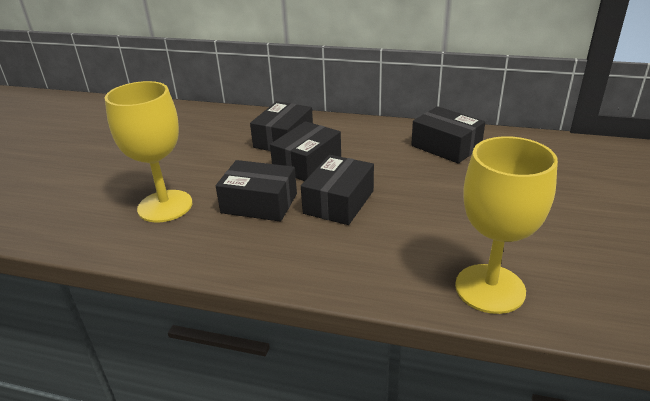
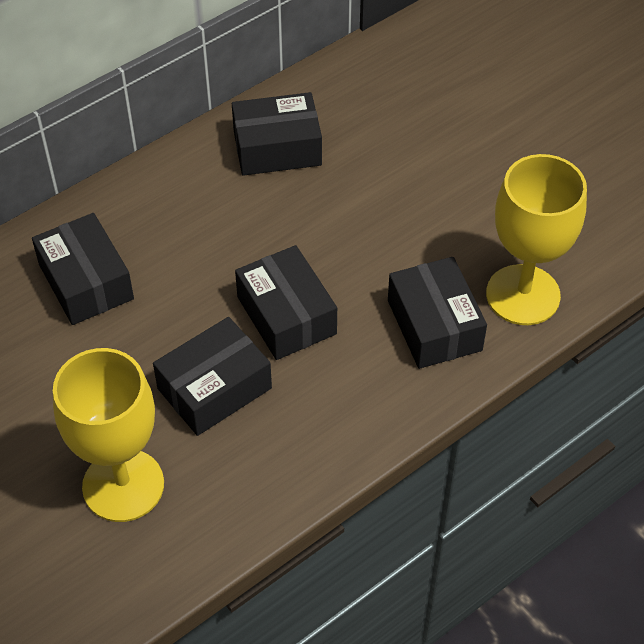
camera: 55 degrees left, 20 degrees up
(307, 163) = (174, 294): black box -> black box (434, 325)

